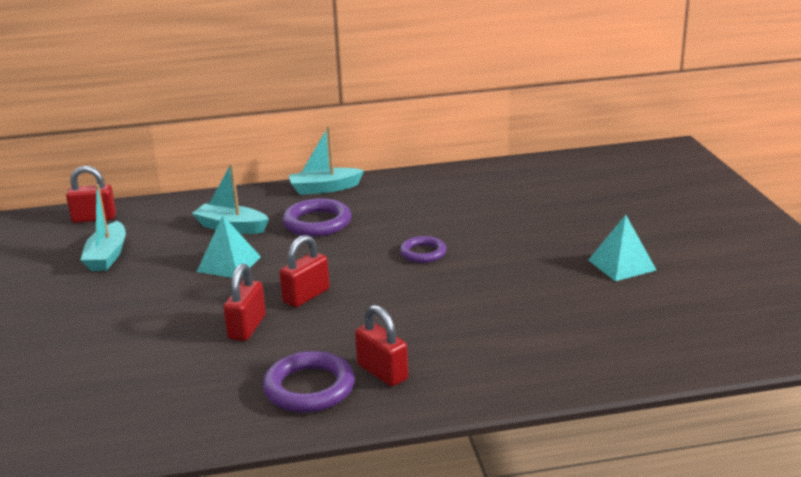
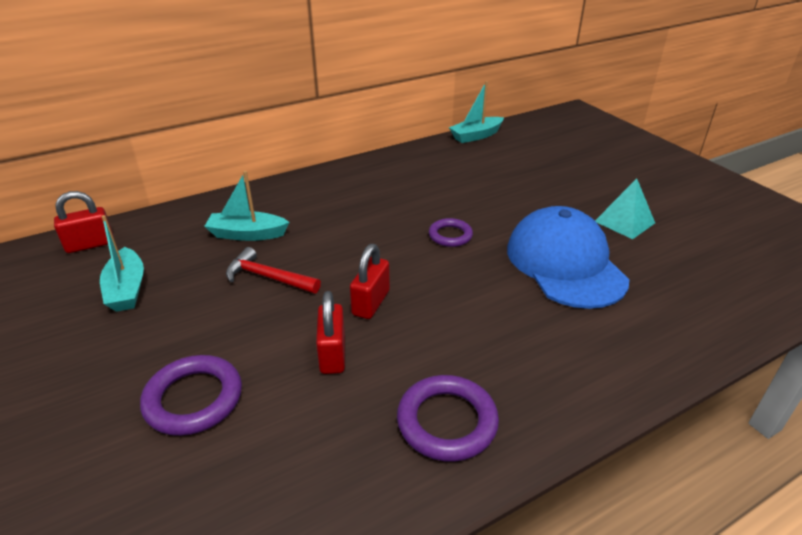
camera: 20 degrees left, 10 degrees up
(229, 264) = (268, 277): turquoise pyramid -> red hammer
(317, 223) = (330, 217): purple ring -> purple ring (193, 399)
(324, 188) = (315, 180): turquoise boat -> turquoise boat (476, 136)
(382, 372) = (507, 384): red padlock -> none
(520, 292) = (565, 263): none -> blue cap

